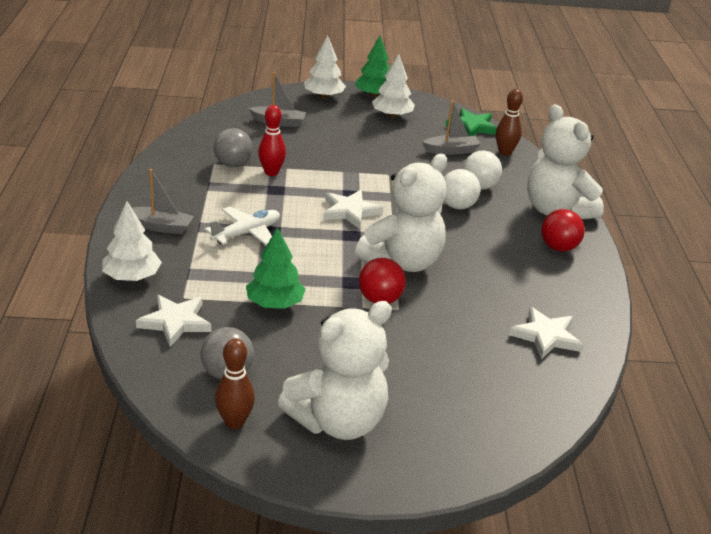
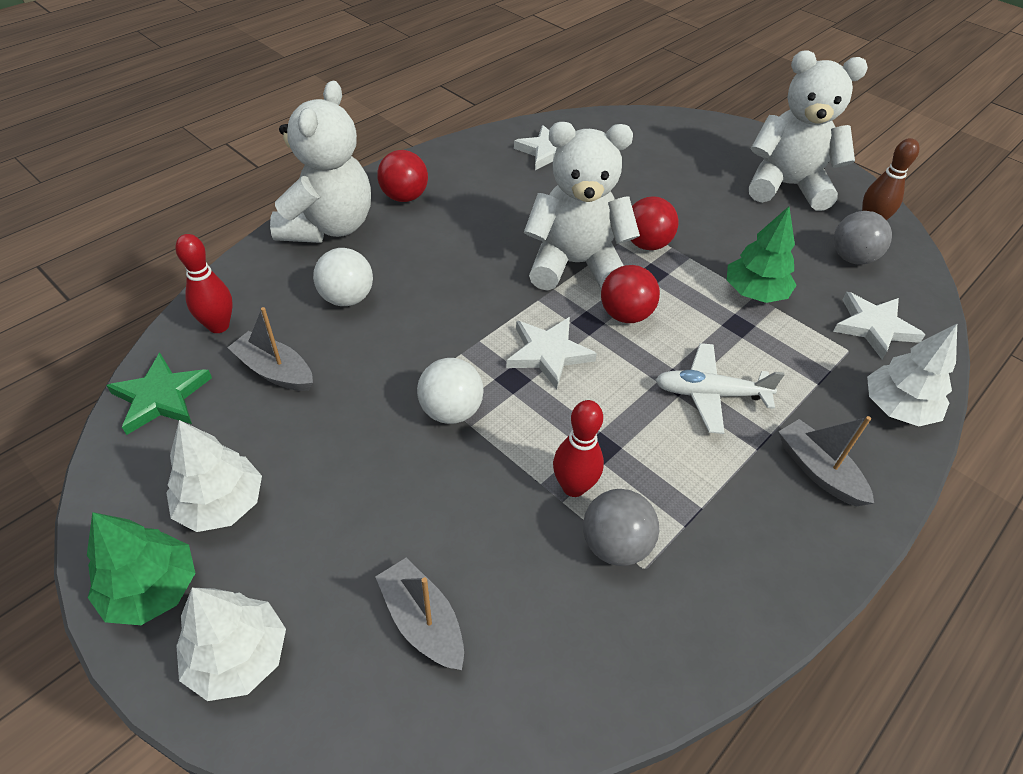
camera: 135 degrees left, 15 degrees up
(337, 249) = (625, 315): none -> red ball
(457, 206) = (417, 289): white ball -> white ball (451, 411)
(505, 152) = (218, 326): brown bowling pin -> red bowling pin

